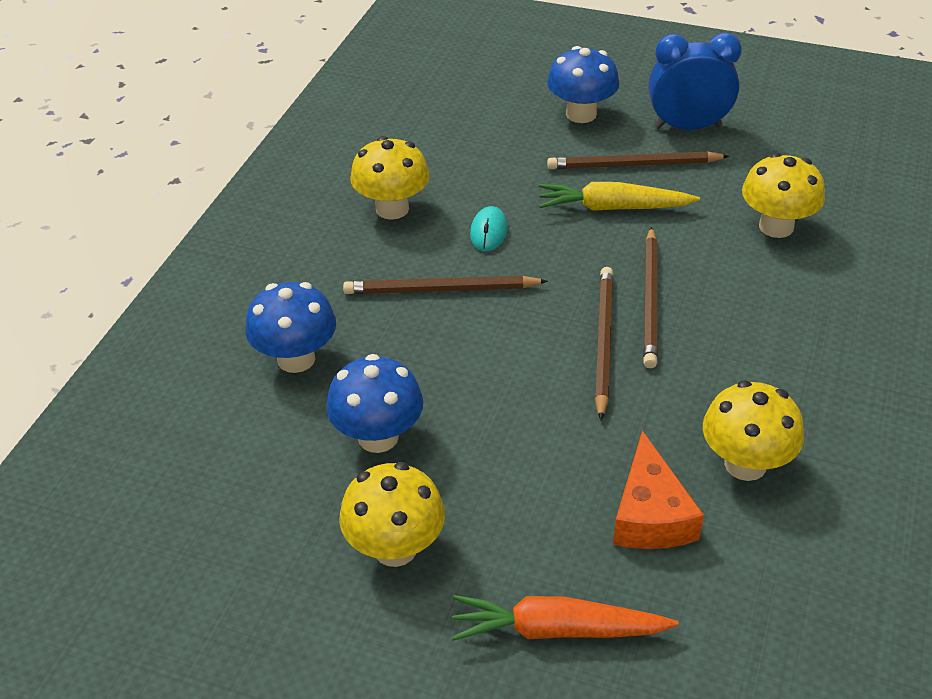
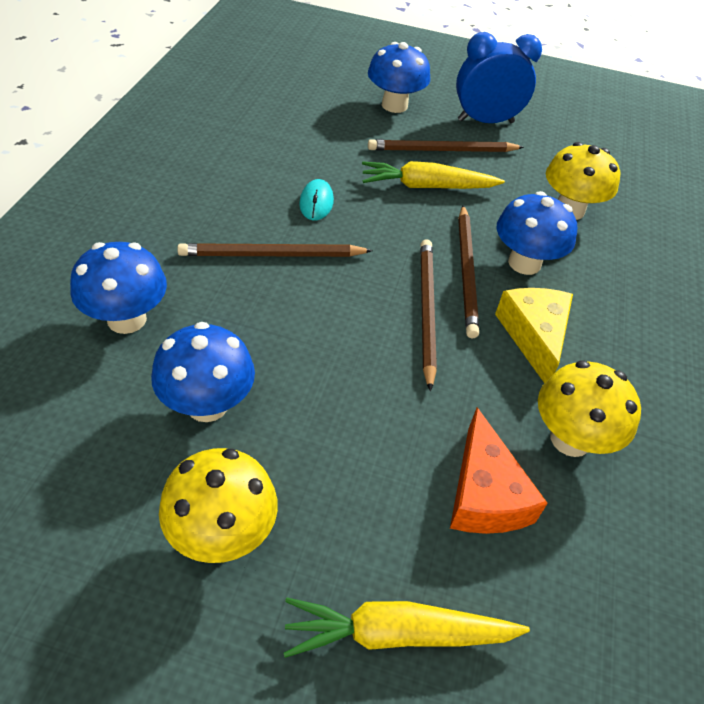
camera: 10 degrees left, 5 degrees up
(392, 209) = (227, 177): yellow mushroom -> none
(557, 630) = (397, 634): orange carrot -> yellow carrot
(716, 288) = (524, 263): none -> blue mushroom
(718, 364) = (534, 336): none -> yellow cheese

